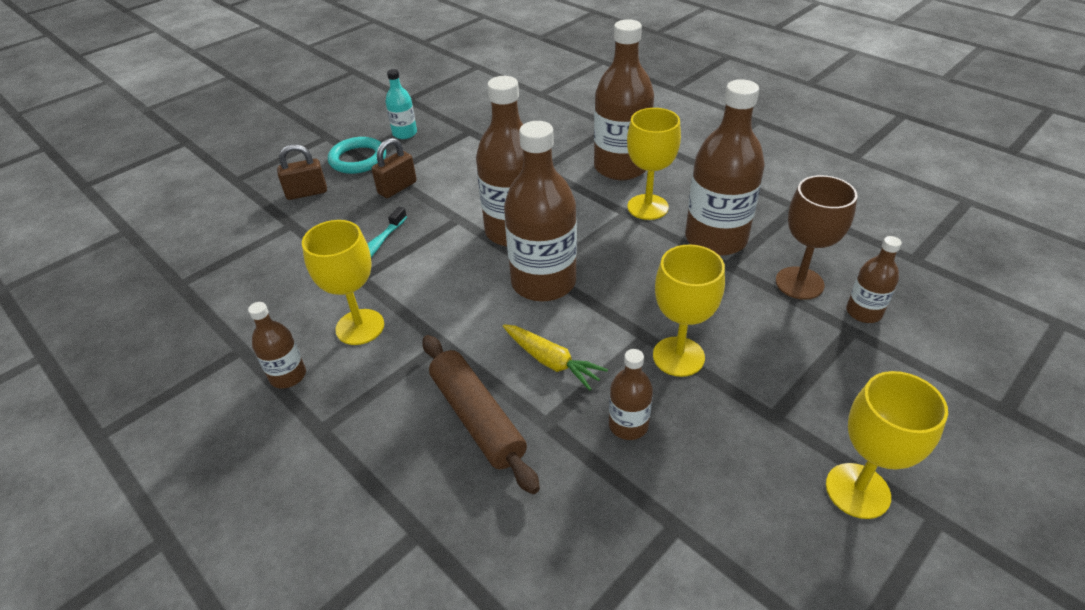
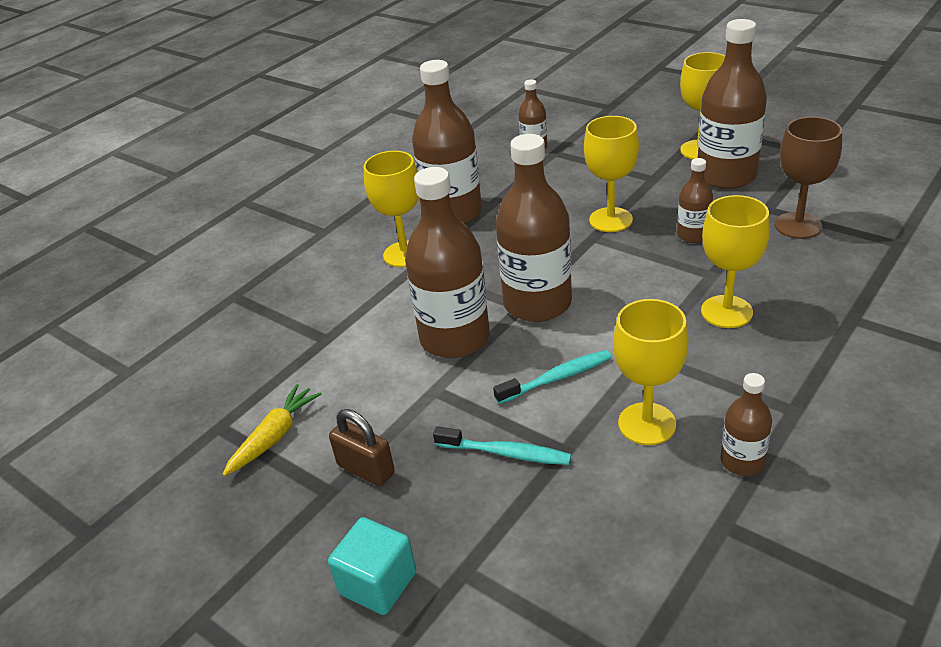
camera: 95 degrees left, 5 degrees down
(307, 193) = (378, 583): brown padlock -> turquoise cube
(358, 159) = (282, 544): turquoise ring -> none
(405, 133) = (210, 504): turquoise bottle -> none
(439, 283) = (557, 378): none -> turquoise toothbrush
(477, 418) = (726, 312): brown rolling pin -> yellow goblet
(551, 361) = (642, 282): yellow carrot -> yellow carrot (274, 437)
(620, 167) = (328, 279): brown bottle -> brown bottle (726, 176)
(799, 283) = (506, 173): brown goblet -> brown goblet (798, 225)

